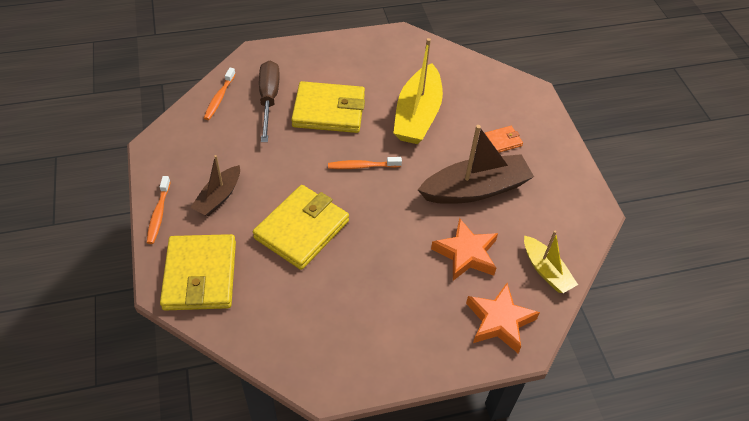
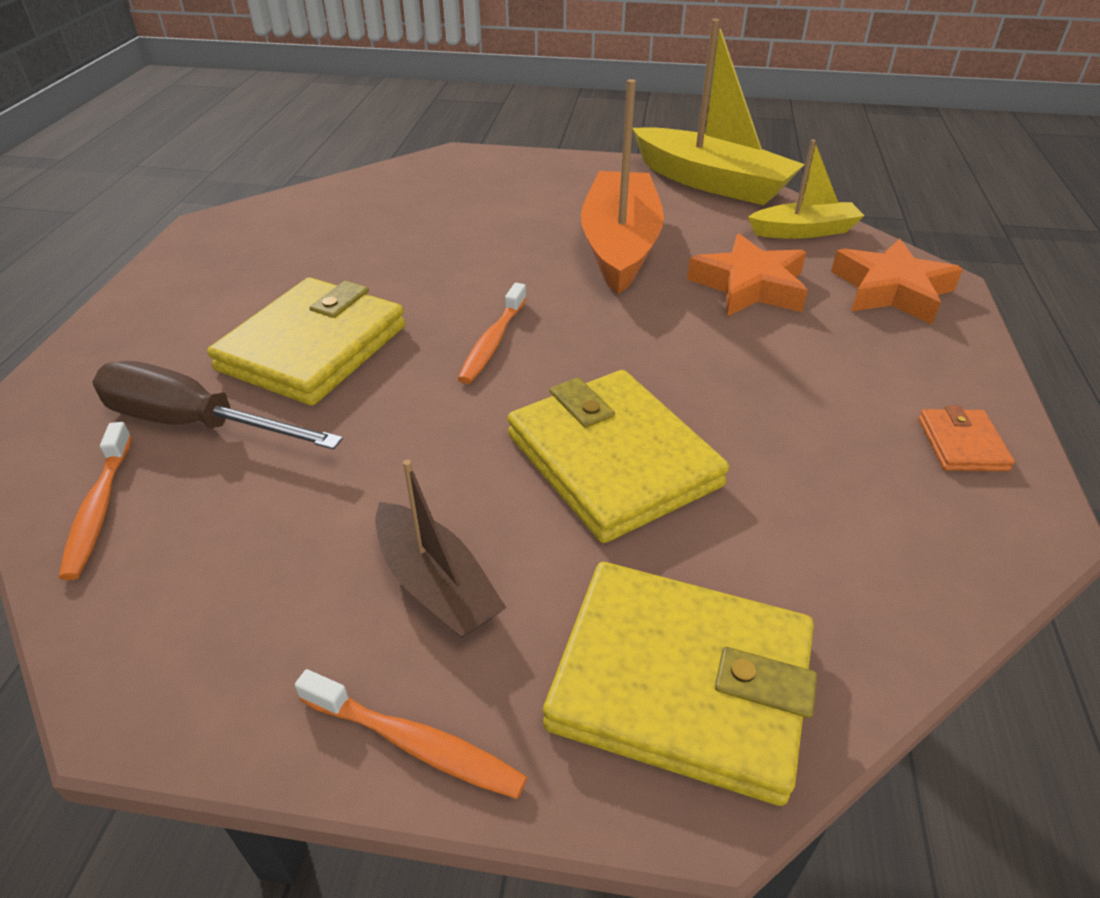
camera: 65 degrees left, 10 degrees down
(219, 98) = (99, 509): orange toothbrush -> orange toothbrush turned 45 degrees clockwise
(417, 115) = (418, 256): yellow boat -> yellow boat (712, 182)
(475, 189) = (620, 246): brown boat -> orange boat
(502, 141) = (536, 200): orange wallet -> orange wallet (961, 444)

